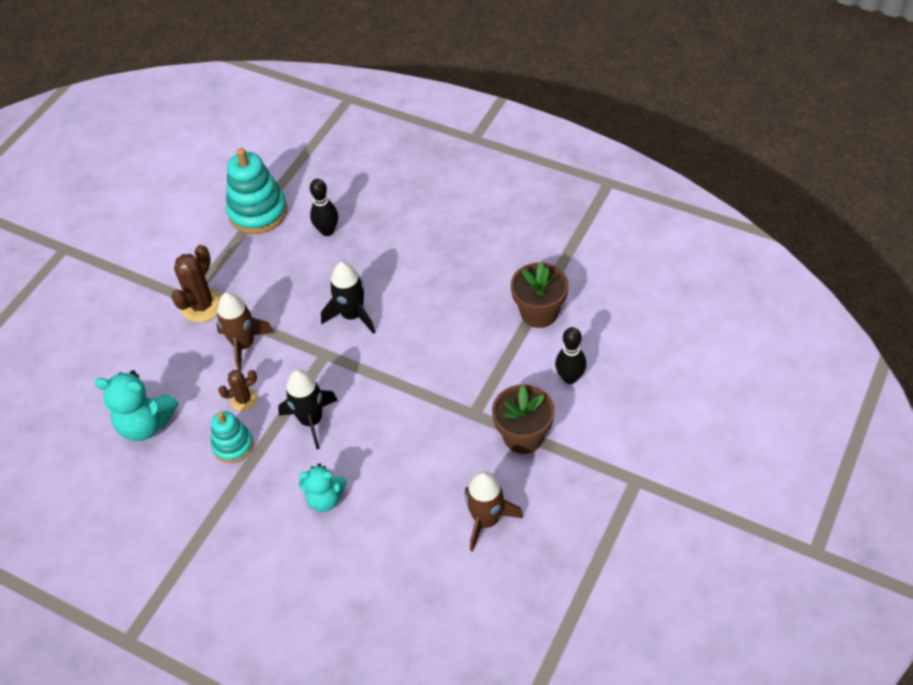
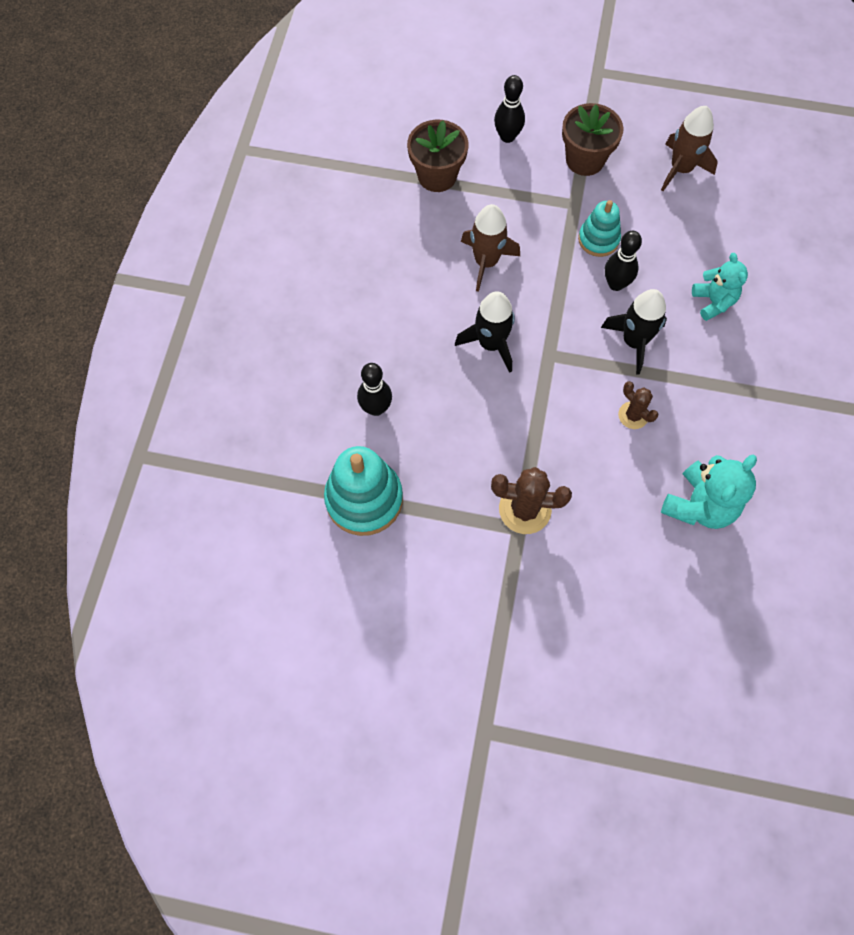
camera: 110 degrees left, 15 degrees up
(145, 424) = (699, 505): turquoise teddy bear -> turquoise teddy bear turned 45 degrees clockwise
(233, 445) = (690, 405): turquoise stacking toy -> turquoise stacking toy (598, 239)
(244, 345) = (564, 441): brown rocket -> brown rocket (486, 262)
(374, 423) = (616, 284): none -> black bowling pin

